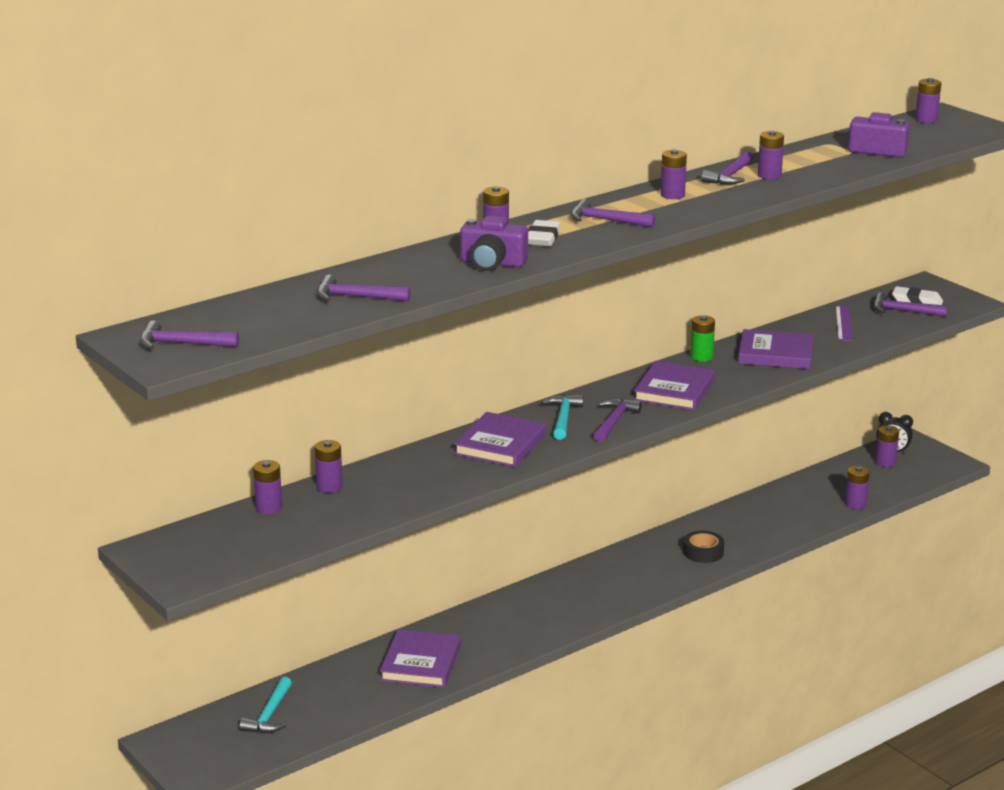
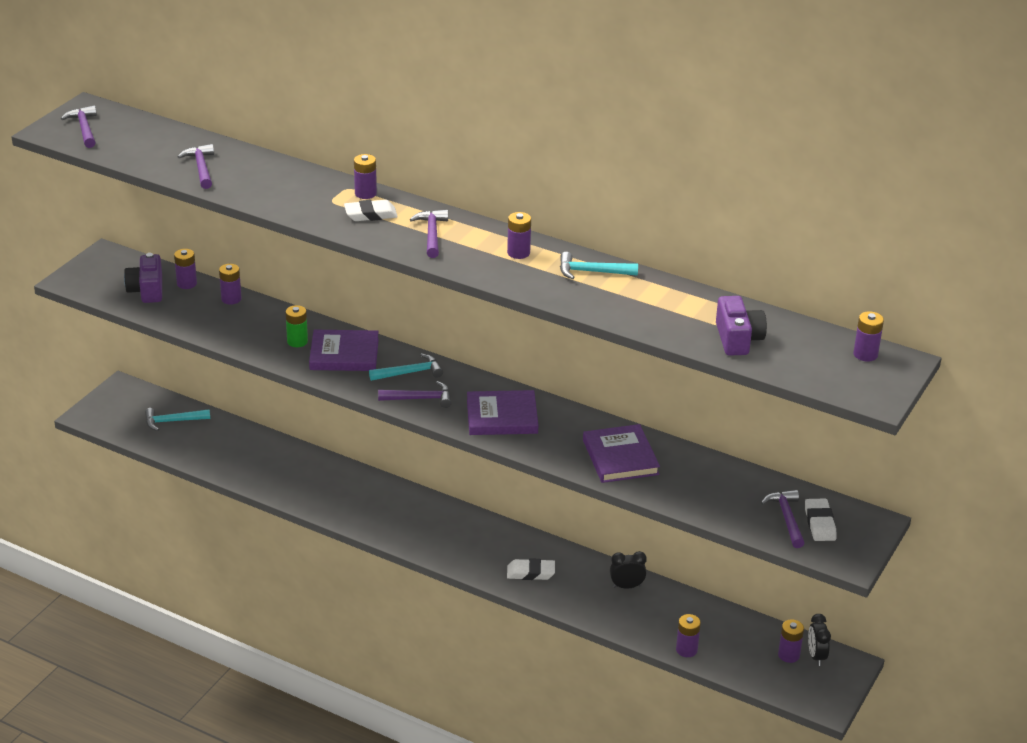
camera: 65 degrees right, 10 degrees up
(420, 663) = (273, 468): purple book -> none
(492, 263) = (302, 205): purple camera -> purple camera (147, 290)
(701, 357) = (582, 417): green battery -> green battery (297, 341)
(703, 552) = (530, 573): black tape -> white eraser
(730, 176) = (592, 272): purple hammer -> turquoise hammer
(752, 510) = (626, 586): none -> black clock
(769, 175) = (611, 291): purple battery -> none
(843, 323) = (724, 485): purple ruler -> none

